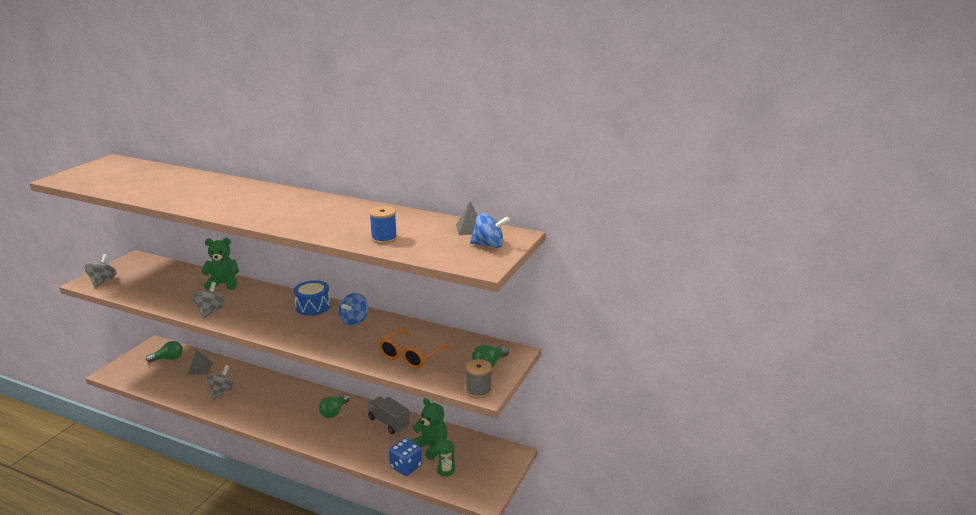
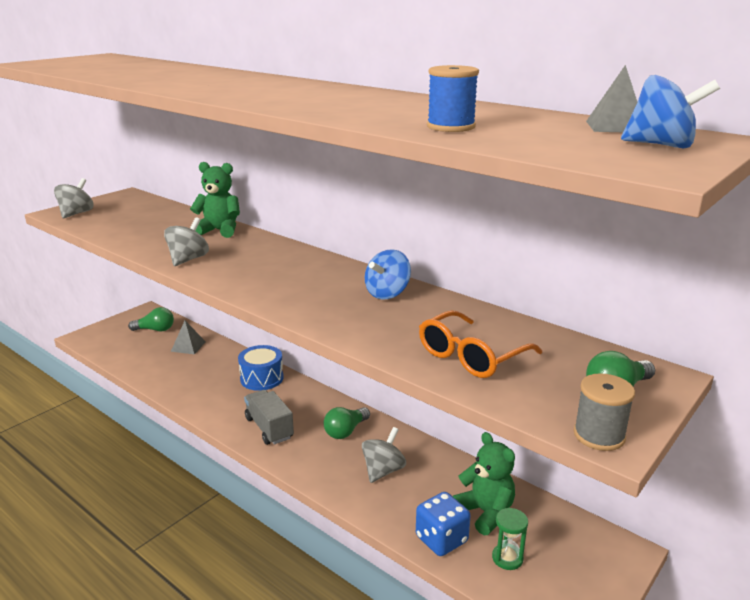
camera: 15 degrees right, 0 degrees up
(222, 392) = (205, 379): grey spinning top -> grey spinning top (383, 470)
(313, 307) = (330, 269): blue drum -> blue drum (262, 378)
(389, 422) = (422, 460): grey truck -> grey truck (269, 428)

